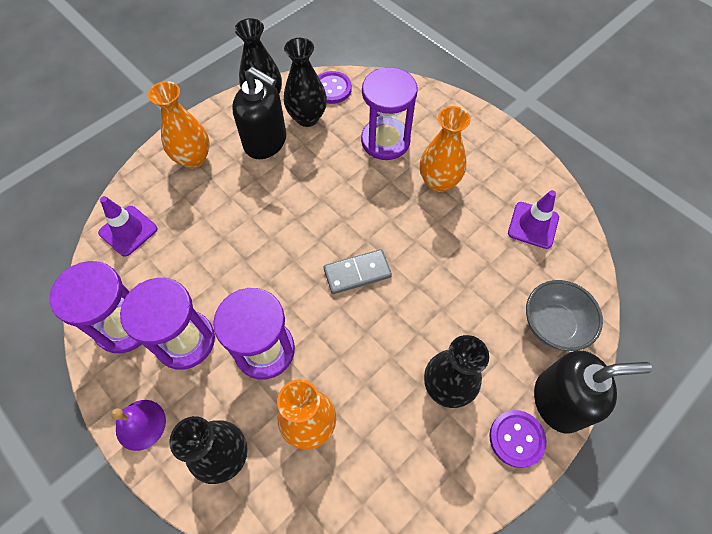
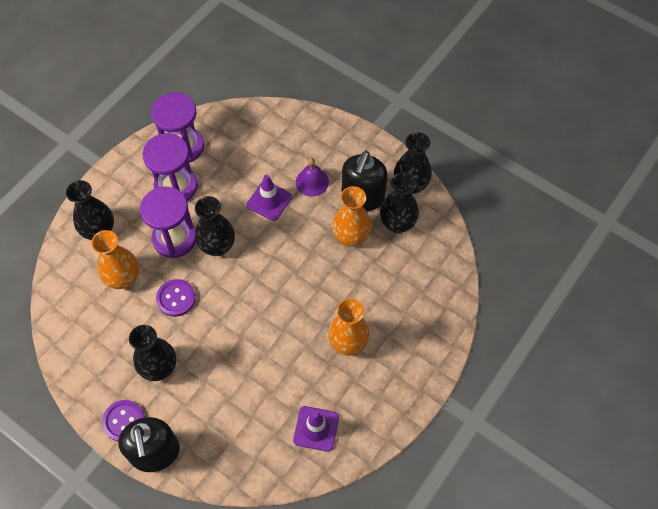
camera: 80 degrees right, 0 degrees up
(128, 231) = (258, 125): purple traffic cone -> purple traffic cone (269, 201)
(140, 424) = (115, 177): purple bell -> purple bell (312, 182)
(193, 159) = (334, 149): orange vase -> orange vase (351, 237)
(290, 298) = (217, 246): none -> black vase
(332, 89) = (437, 237): purple button -> purple button (176, 298)
(357, 273) = (246, 290): grey domino -> none
(385, 141) = (385, 292): purple hourglass -> none
(553, 325) = (220, 448): grey bowl -> none

